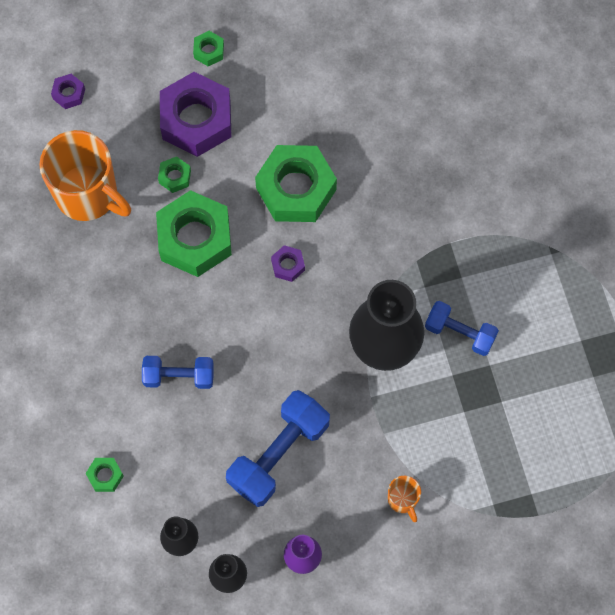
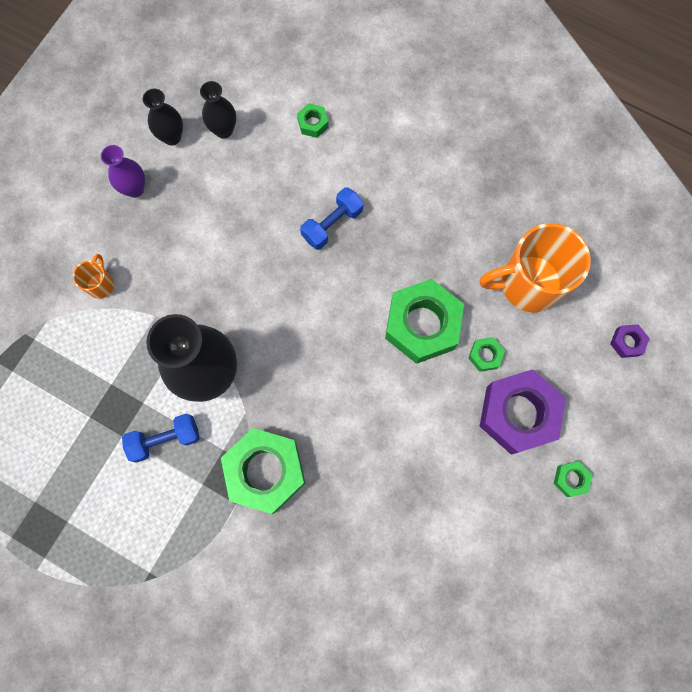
camera: 135 degrees right, 5 degrees up
(278, 454) = (215, 237): blue dumbbell -> none
(288, 265) = (337, 369): purple nut -> none
(296, 189) = (390, 433): green nut -> green nut (265, 471)
(403, 500) = (101, 284): orange mug -> orange mug turned 75 degrees clockwise

